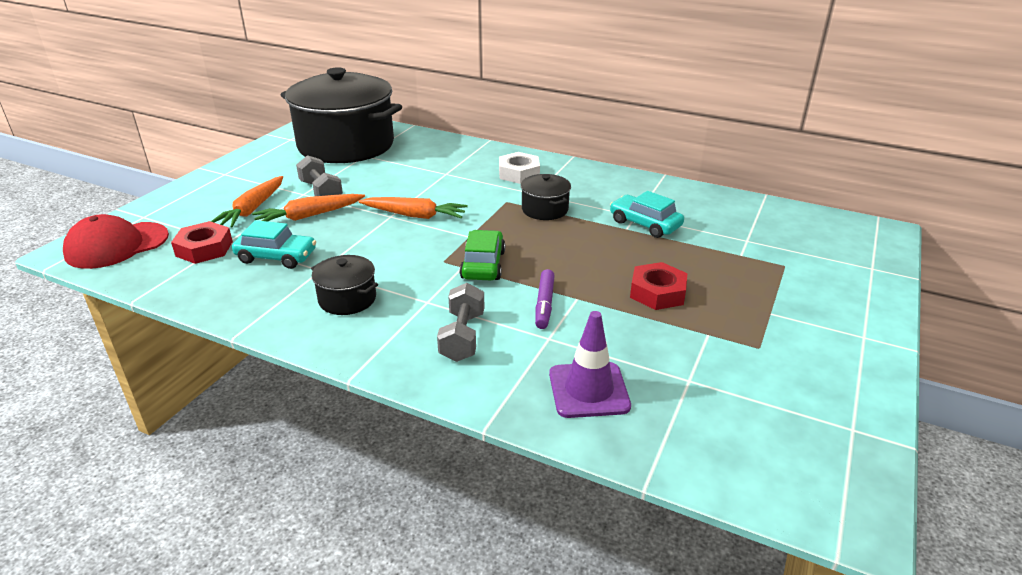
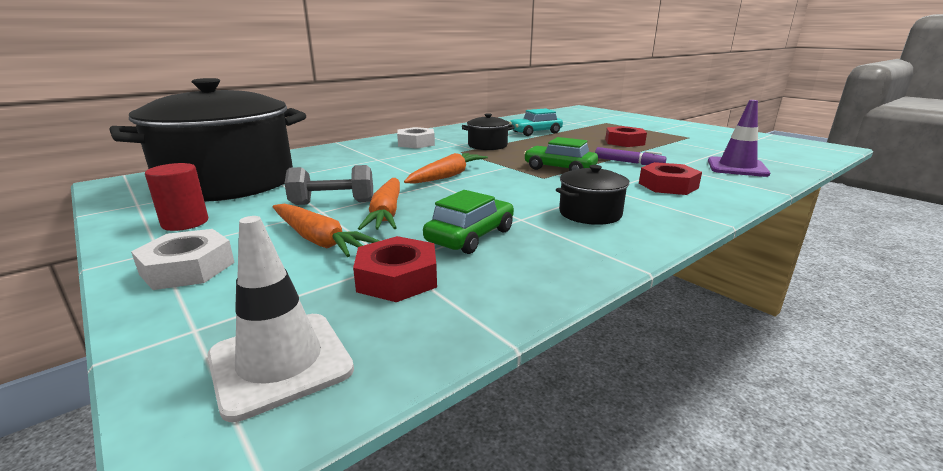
camera: 65 degrees left, 10 degrees down
(116, 245) = (280, 363): red cap -> white traffic cone
(204, 190) = (187, 268): none -> white nut
(266, 163) = (185, 223): none -> red cylinder
(276, 257) = (470, 236): turquoise car -> green car
(462, 337) = (668, 185): grey dumbbell -> red nut

